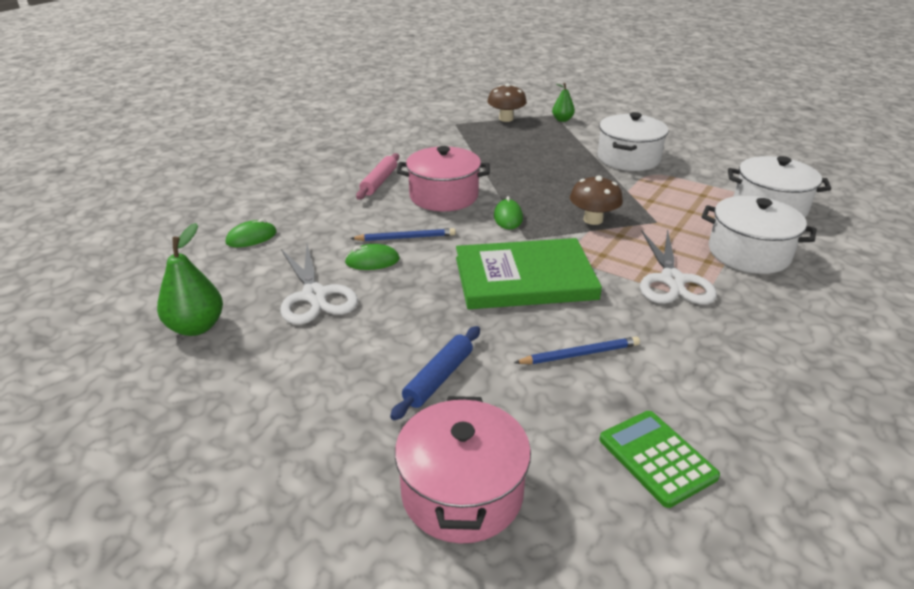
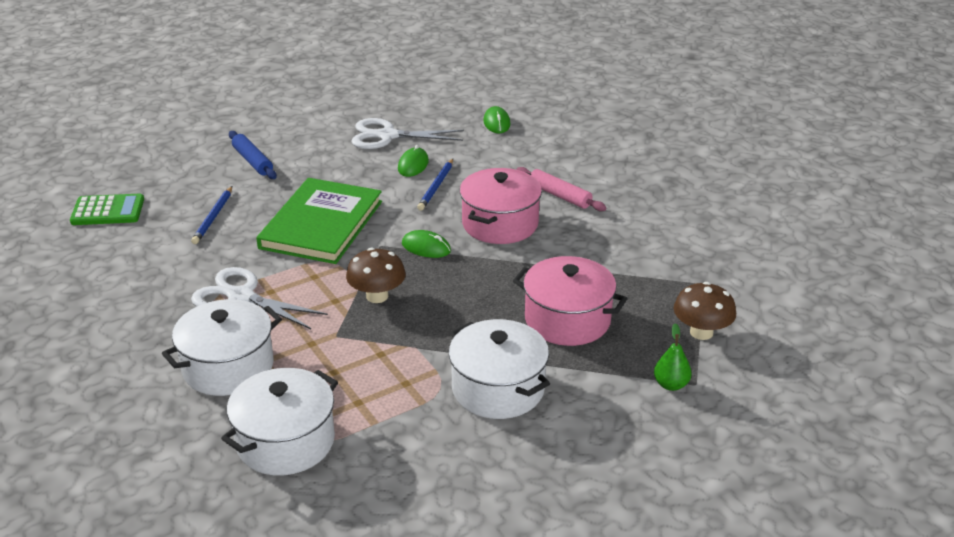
camera: 115 degrees right, 0 degrees up
(196, 327) = (391, 95): green pear -> none
(462, 492) = (165, 148): pink pot -> pink pot (567, 320)

